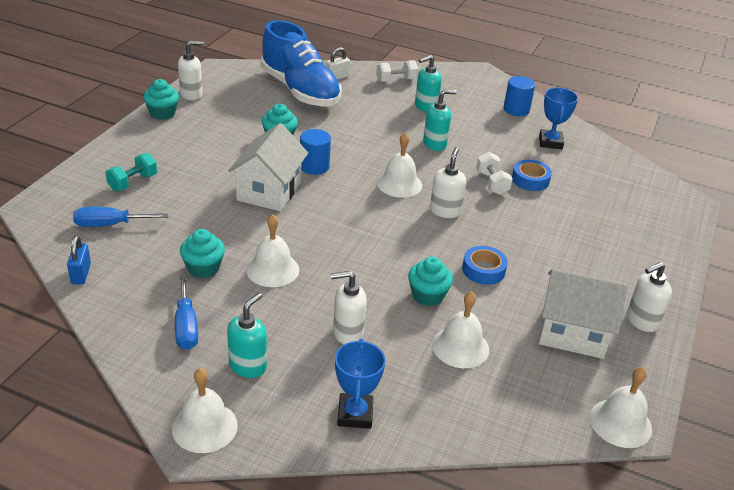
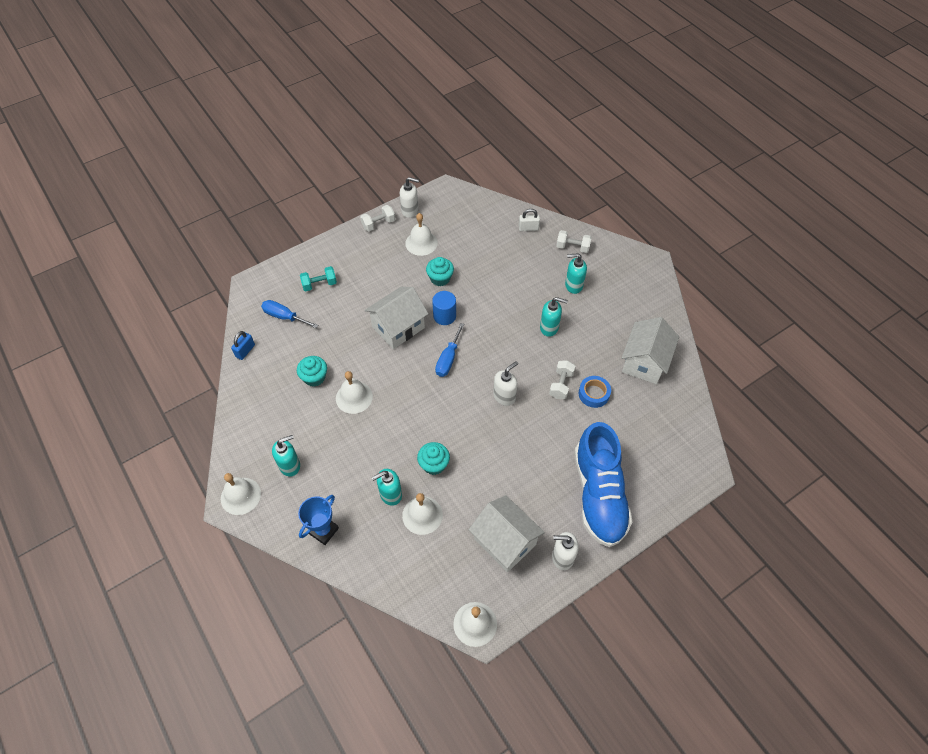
camera: 35 degrees right, 20 degrees up
(162, 113) = (378, 224): turquoise cupcake -> white dumbbell
(186, 326) = (276, 419): blue screwdriver -> blue screwdriver (448, 359)
(300, 91) = (489, 233): blue shoe -> blue shoe (599, 494)
(347, 333) = (362, 469): white soap dispenser -> none
(399, 184) = (492, 357): white bell -> white bell (421, 243)
(404, 343) = (390, 494): none -> turquoise soap dispenser
(483, 270) = (488, 461): blue tape -> none
(516, 110) = (646, 316): blue cylinder -> none
(550, 142) = (644, 362): blue trophy -> white house

